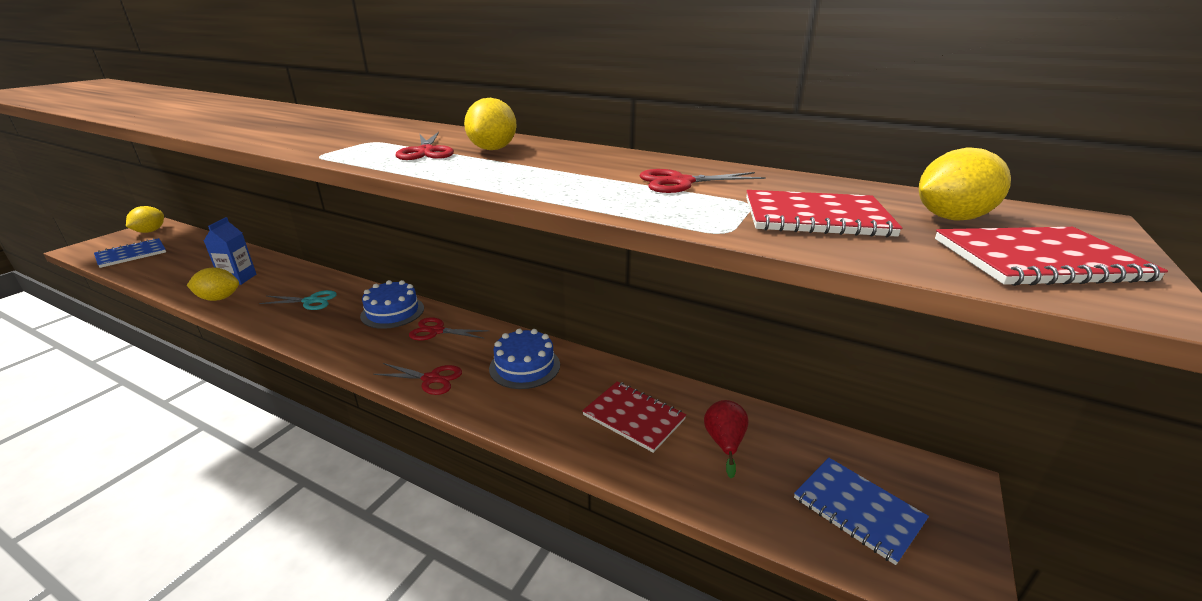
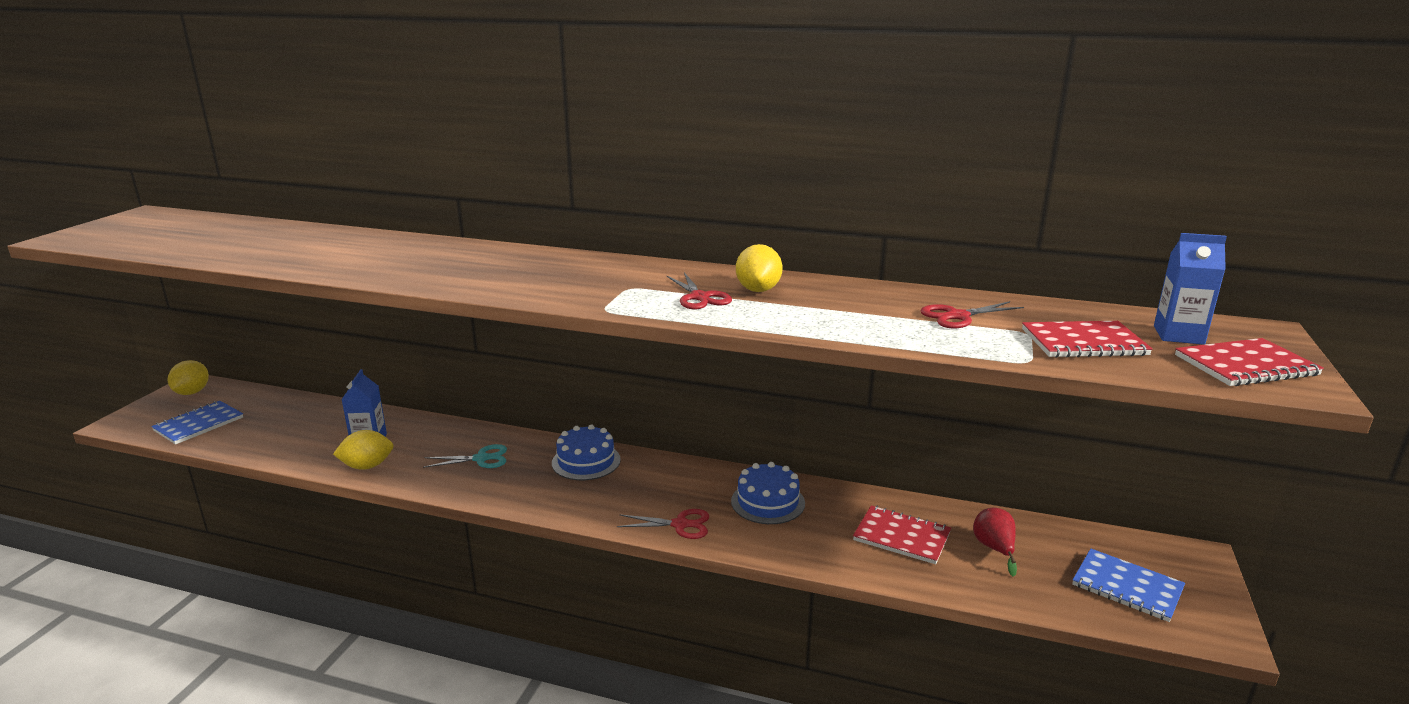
camera: 10 degrees left, 5 degrees down
(436, 331) = (650, 476): red scissors -> none
(951, 218) = (1178, 335): yellow lemon -> blue carton

